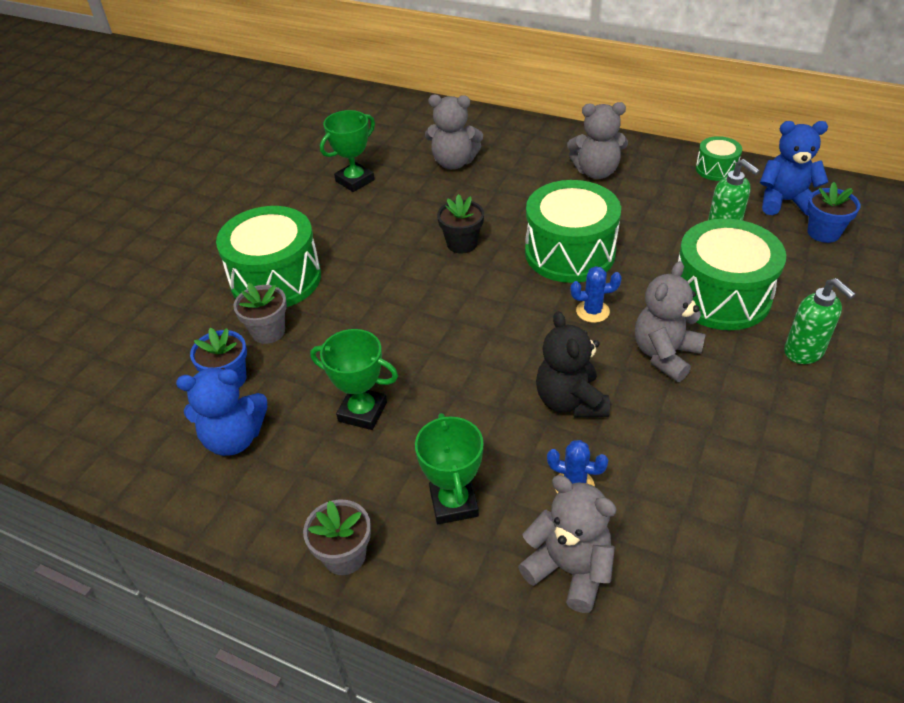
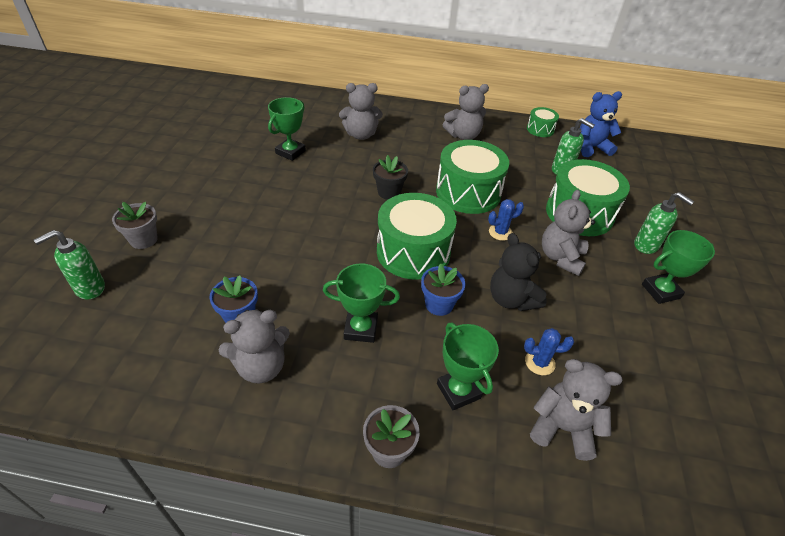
camera: 20 degrees left, 0 degrees up
(81, 326) = (89, 288): none -> green soap dispenser
(234, 438) = (261, 366): blue teddy bear -> grey teddy bear
(268, 331) = (260, 274): grey flower pot -> grey flower pot (143, 240)
(276, 279) = (252, 232): green drum -> green drum (413, 252)
(795, 418) = (660, 291): none -> green trophy
(823, 232) = (623, 166): blue flower pot -> blue flower pot (439, 304)

